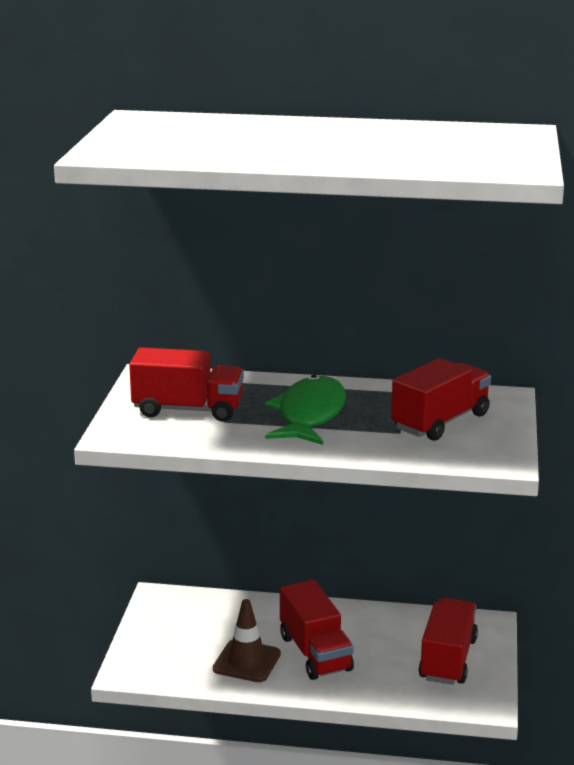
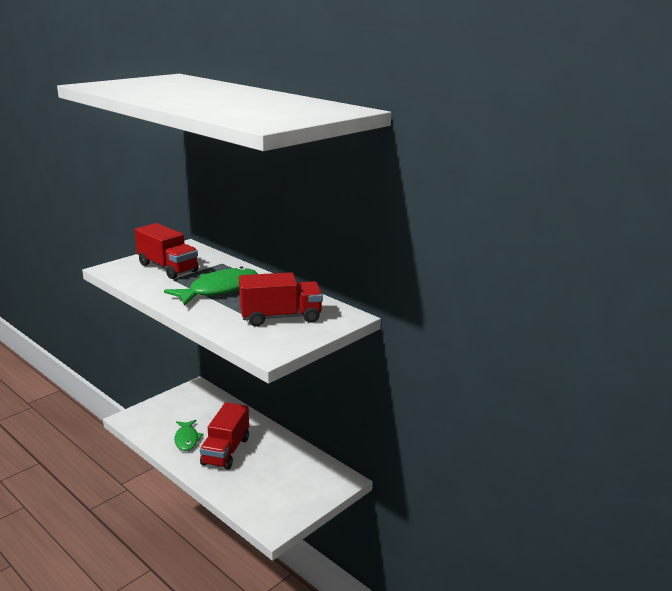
camera: 35 degrees right, 0 degrees up
(246, 661) = (187, 439): brown traffic cone -> green fish
(447, 659) = (290, 490): red truck -> none

